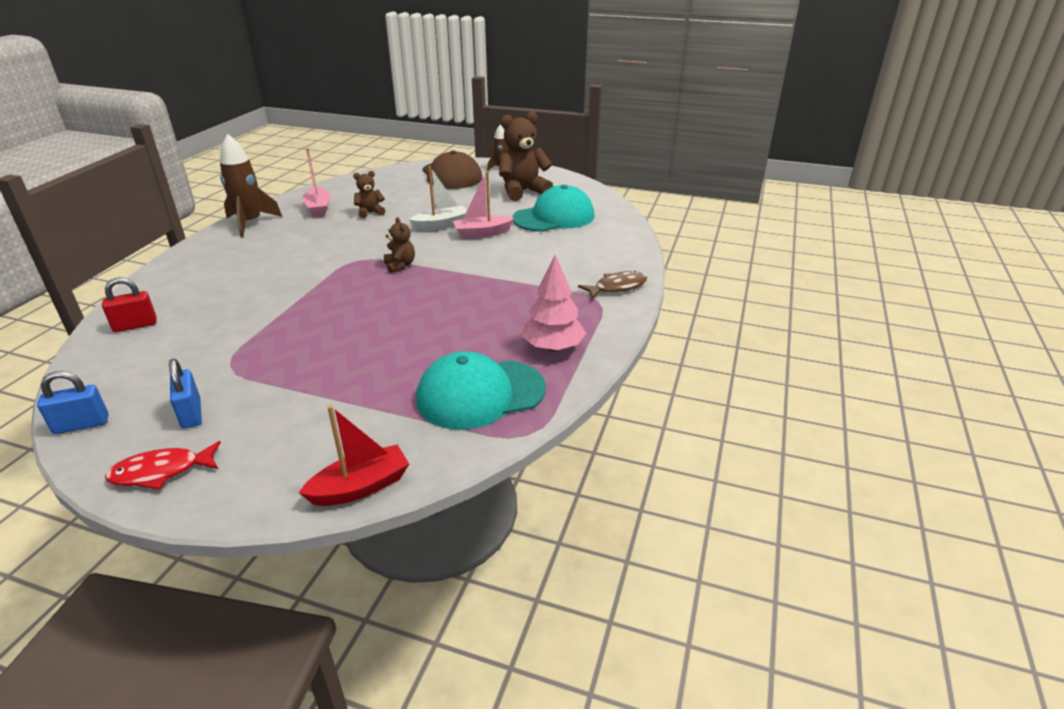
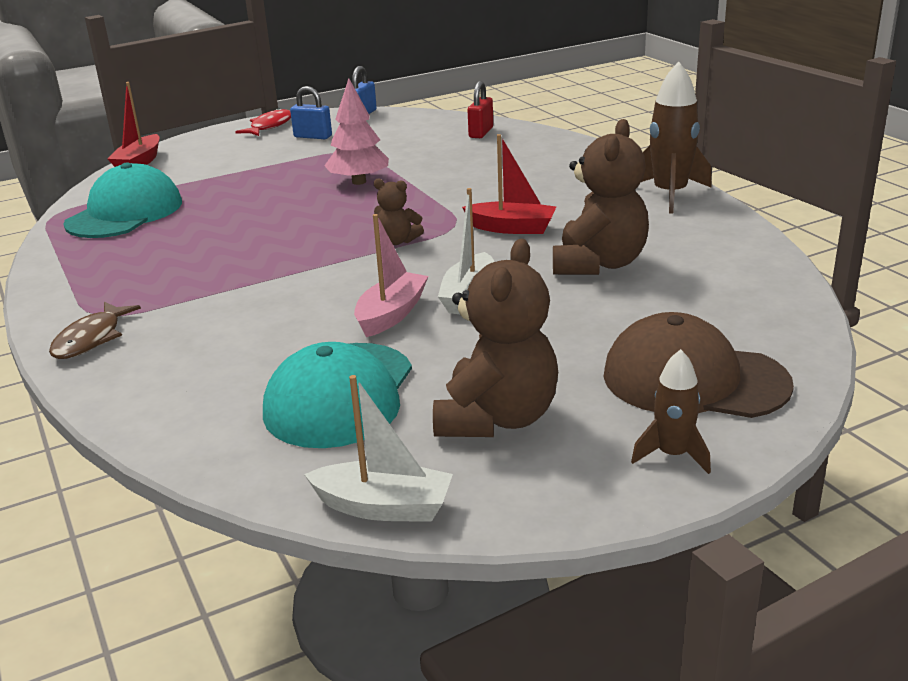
camera: 135 degrees right, 5 degrees down
(318, 208) = (670, 237): pink boat -> none
(345, 244) = (512, 228): none -> red boat
(370, 213) = (599, 264): brown teddy bear -> brown teddy bear, size x1.95
(553, 347) = (101, 259): pink tree -> pink tree (359, 182)
(591, 189) = (384, 507): none -> white boat

